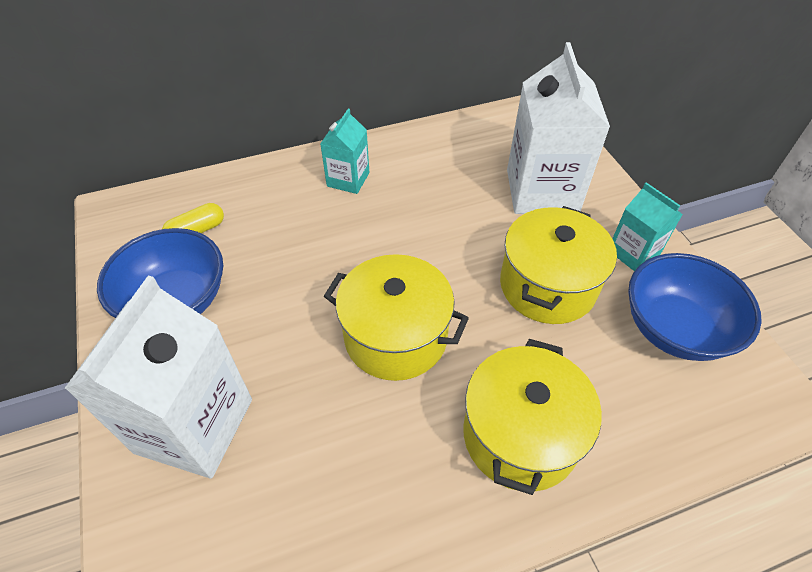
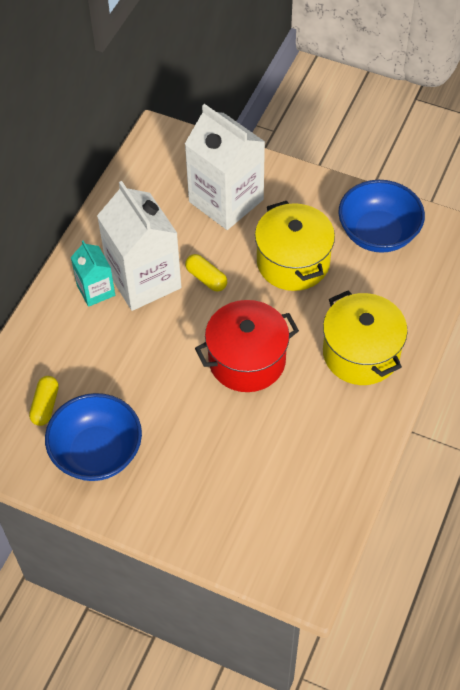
camera: 45 degrees left, 5 degrees up
(194, 425) = (202, 495): white carton -> white carton (144, 280)
(396, 336) = (247, 360): yellow pot -> red pot
(447, 237) = (206, 278): none -> yellow capsule
(633, 253) = (317, 203): turquoise carton -> none

